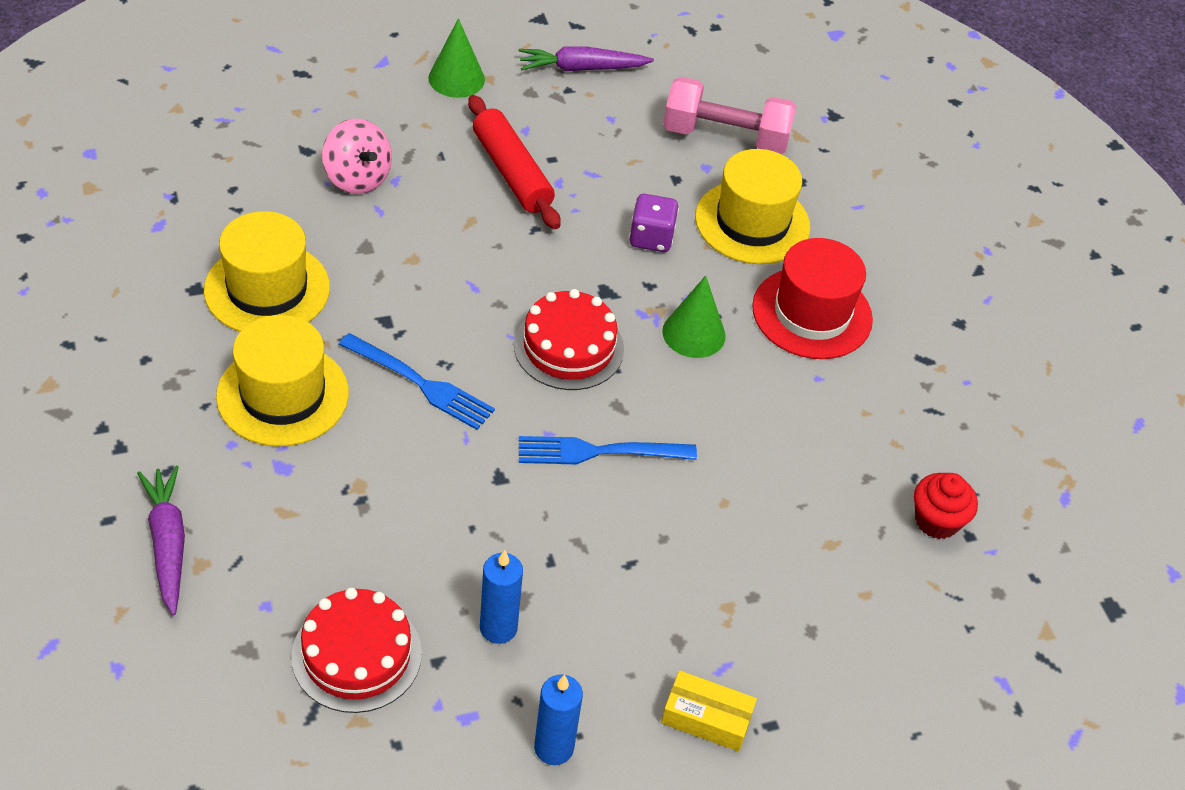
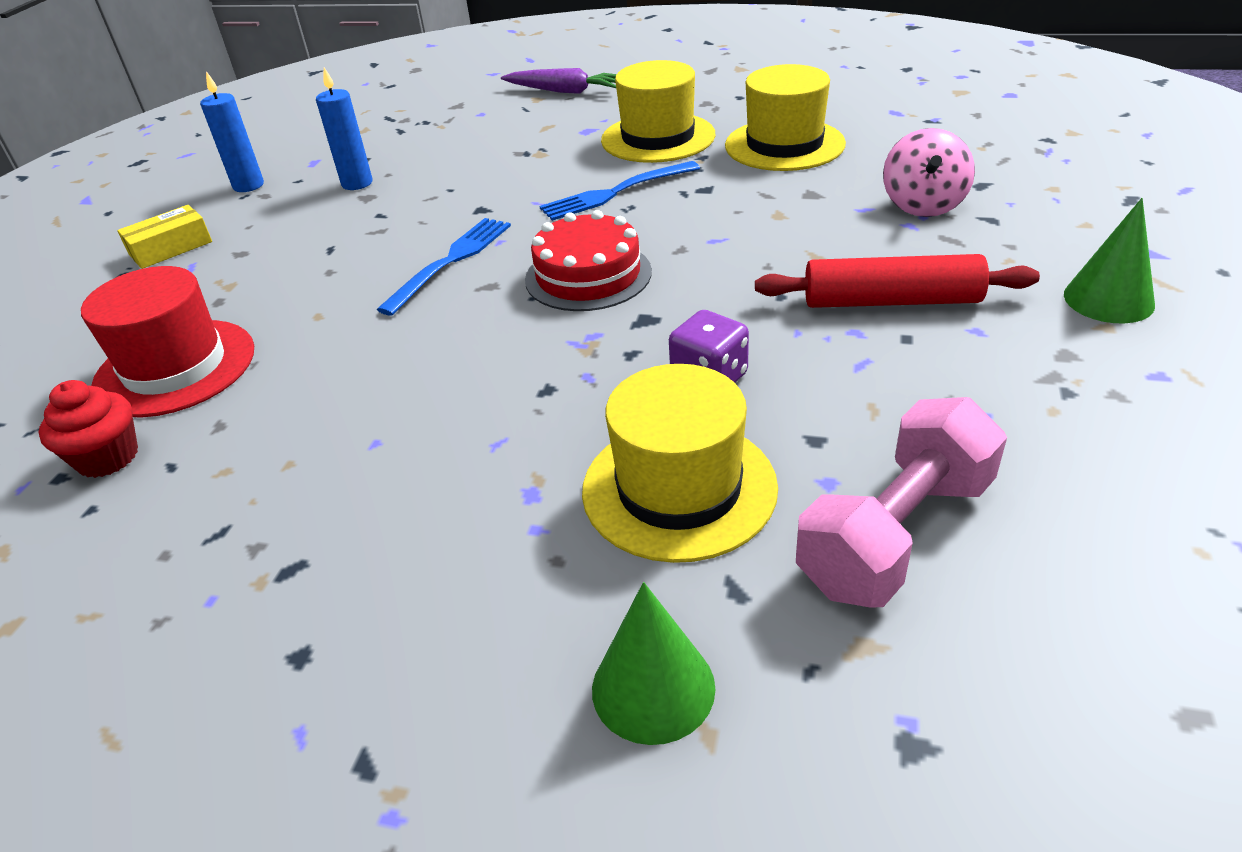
camera: 130 degrees right, 10 degrees down
(357, 178) = (923, 204): pink spinning top -> pink spinning top turned 75 degrees counterclockwise
(357, 655) = (407, 135): red cake -> none
(582, 68) = (1126, 420): purple carrot -> none
(694, 333) = (531, 364): green cone -> green cone (653, 688)
(812, 313) = (471, 481): red hat -> red hat (175, 367)

